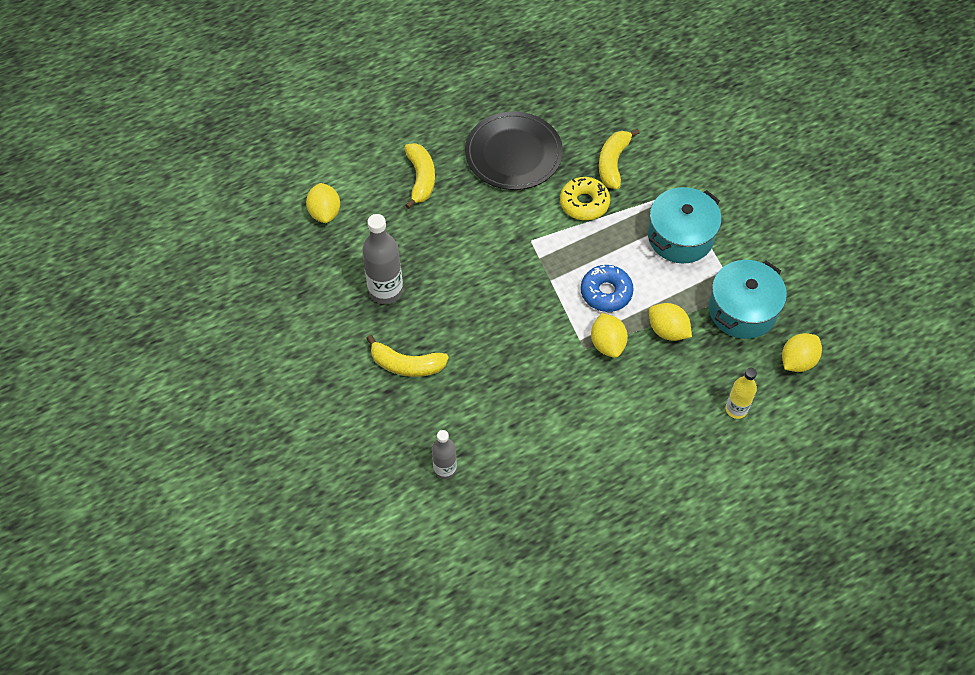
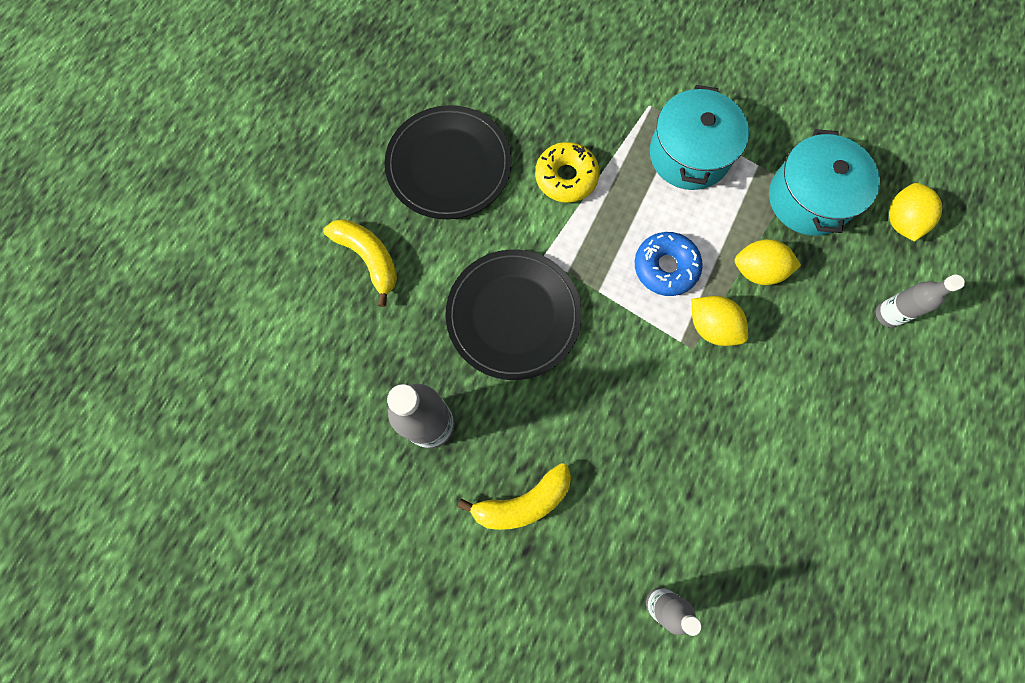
camera: 35 degrees left, 15 degrees up
(325, 212) = (288, 372): yellow lemon -> none
(484, 262) = (513, 315): none -> black plate
(613, 163) = (560, 112): yellow banana -> none
(736, 409) = (887, 315): yellow bottle -> grey bottle

